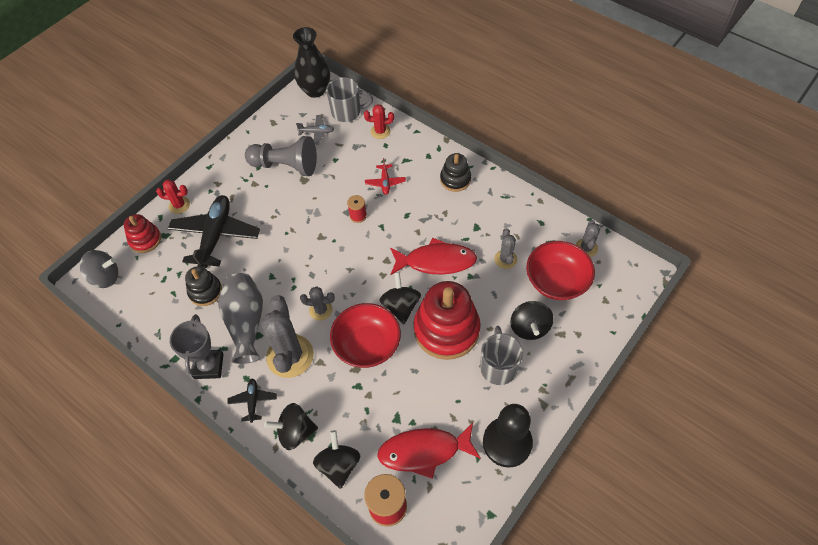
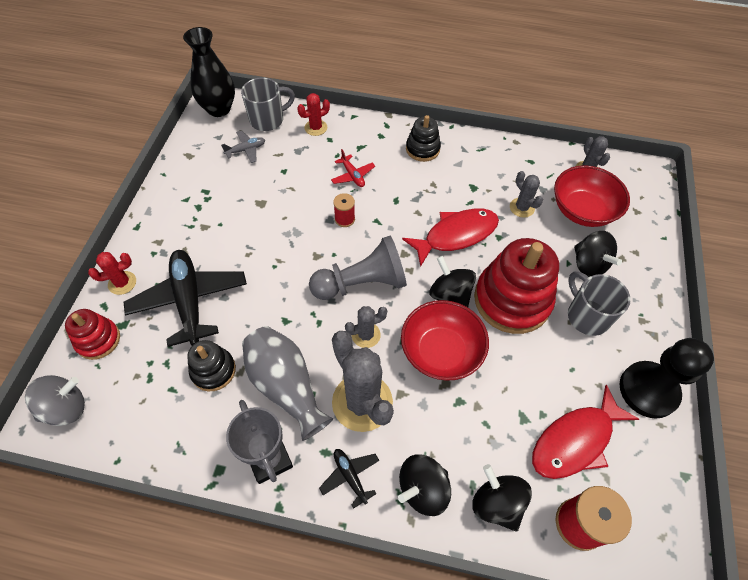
camera: 30 degrees left, 0 degrees up
(285, 166) = (230, 195): grey pawn -> grey pawn (362, 283)

